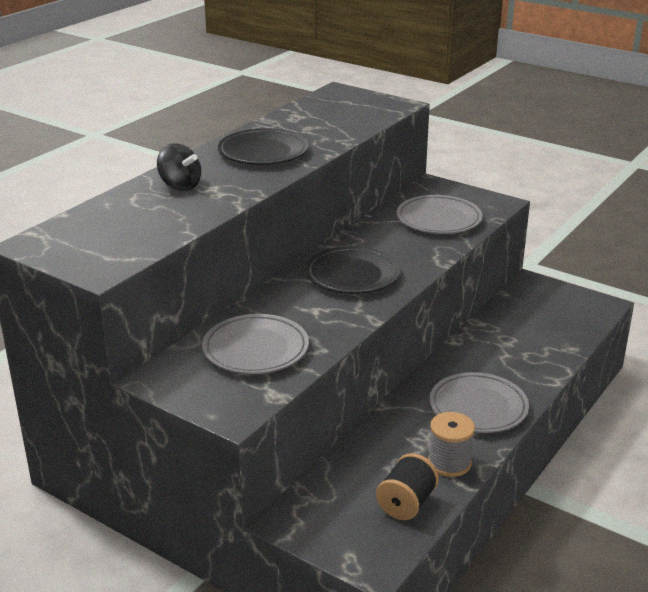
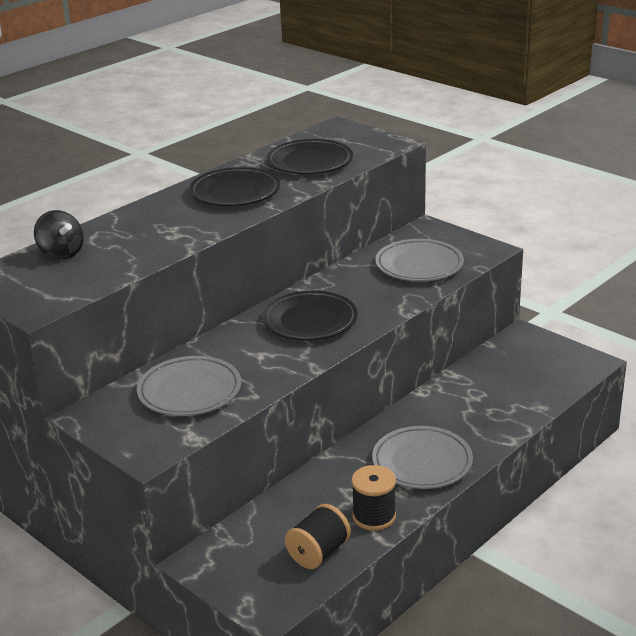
camera: 10 degrees right, 0 degrees up
(180, 186) = (141, 225): black spinning top -> black spinning top (61, 253)
(325, 123) = (310, 162): none -> black plate
(449, 463) = (374, 516): grey spool -> black spool

